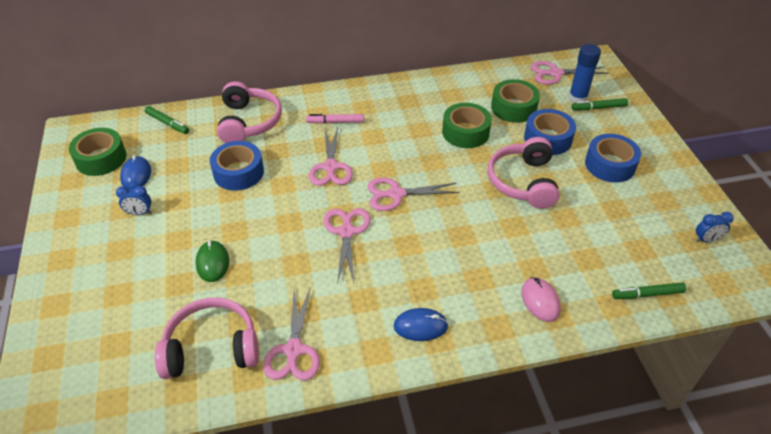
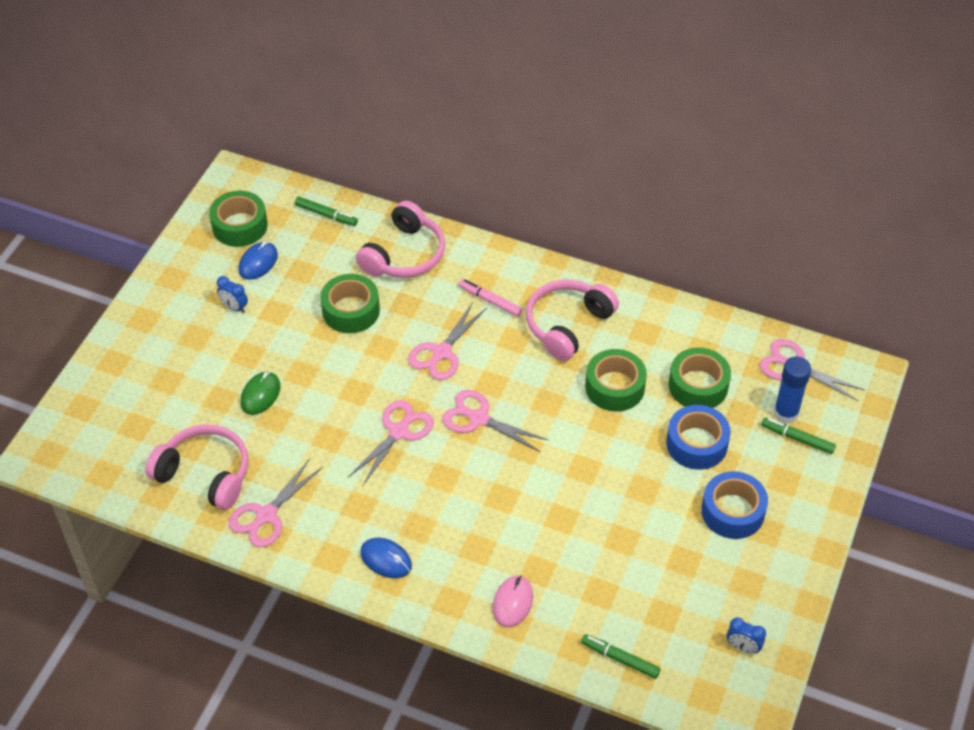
camera: 35 degrees right, 5 degrees up
(167, 123) = (326, 215): green marker -> green marker turned 45 degrees counterclockwise
(238, 172) = (351, 310): blue tape -> green tape
(523, 182) = (618, 477): pink headphones -> pink headphones (567, 325)

